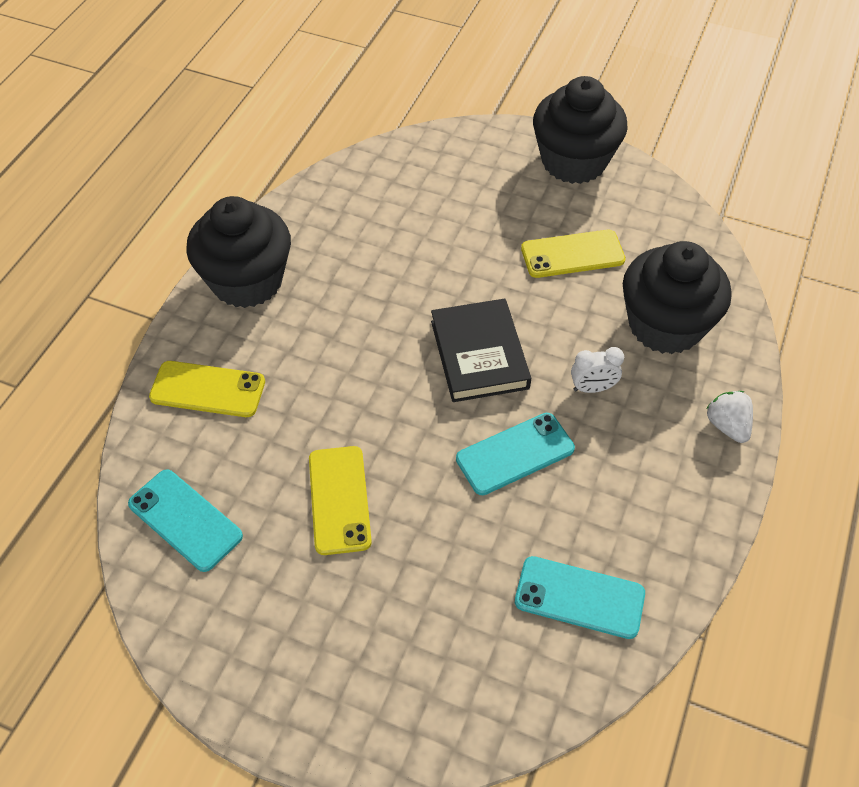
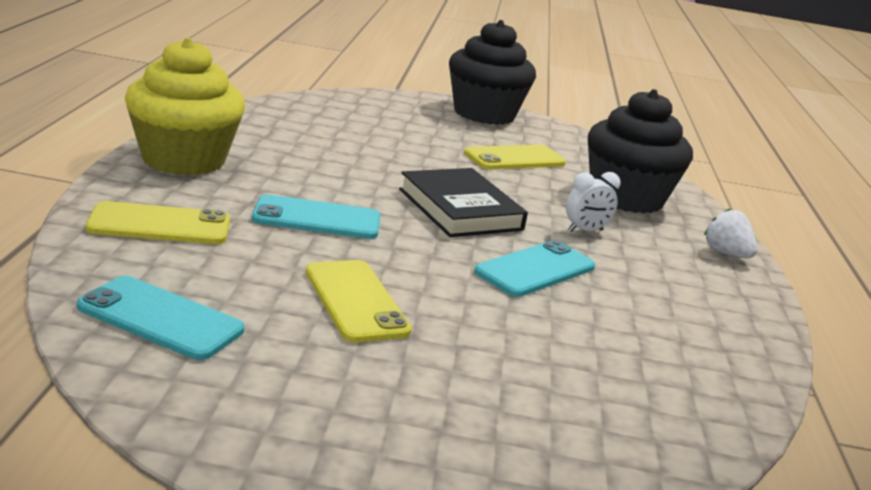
camera: 20 degrees left, 30 degrees down
(247, 281) = (183, 159): black cupcake -> yellow cupcake
(579, 597) = (669, 365): turquoise phone -> turquoise phone (317, 218)

